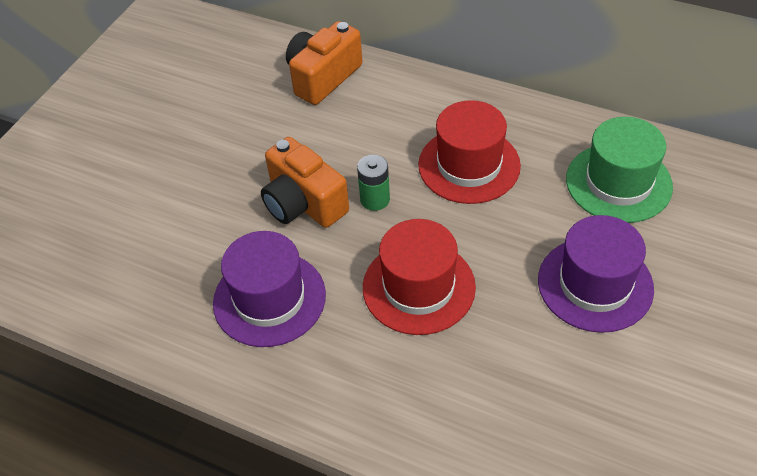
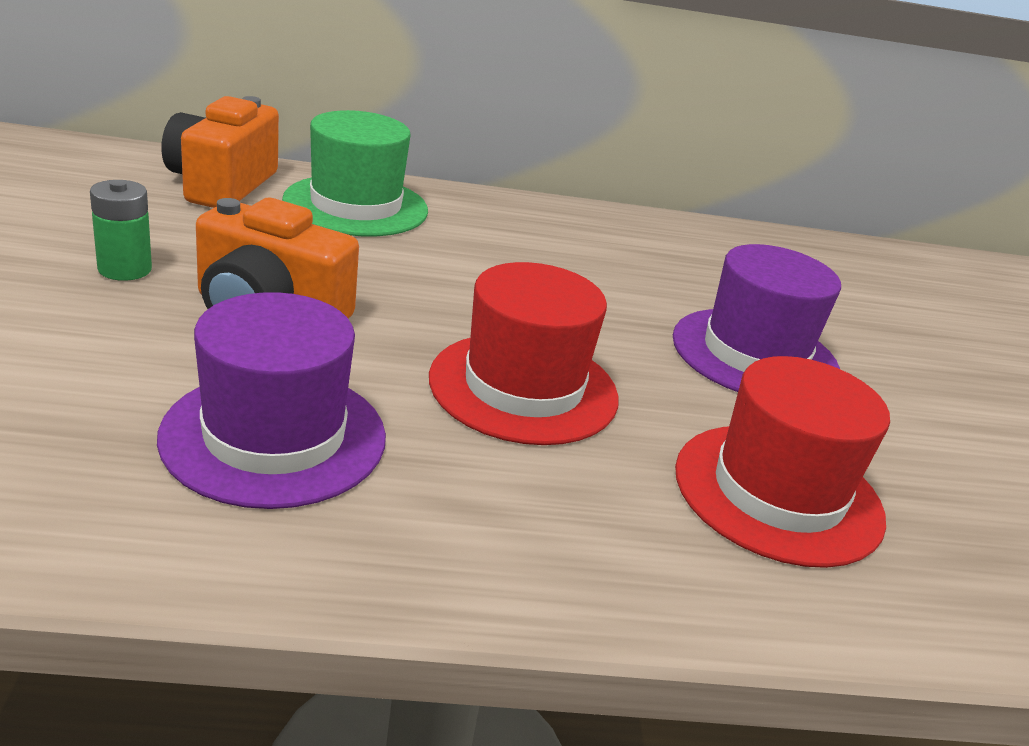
camera: 35 degrees left, 20 degrees down
(375, 199) = (386, 299): green battery -> green battery (125, 269)
(469, 165) = (498, 257): red hat -> red hat (778, 493)
(618, 183) = (695, 261): green hat -> green hat (356, 205)

